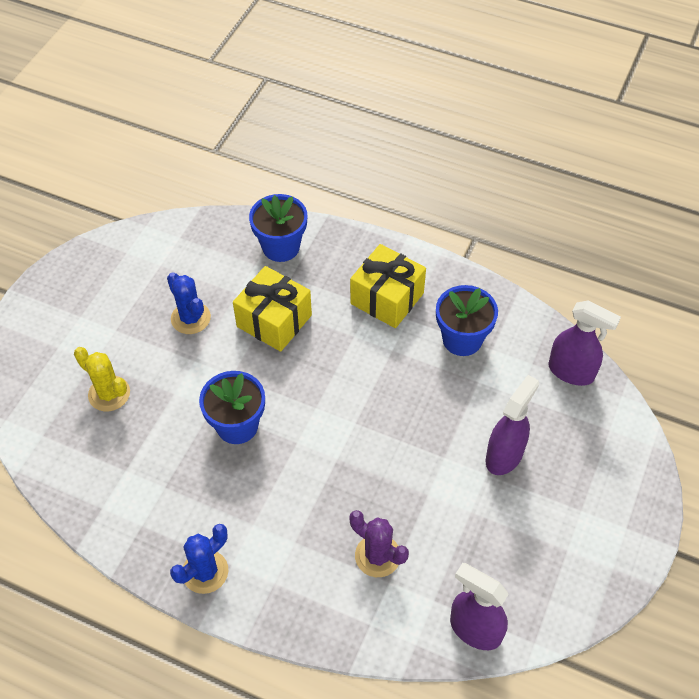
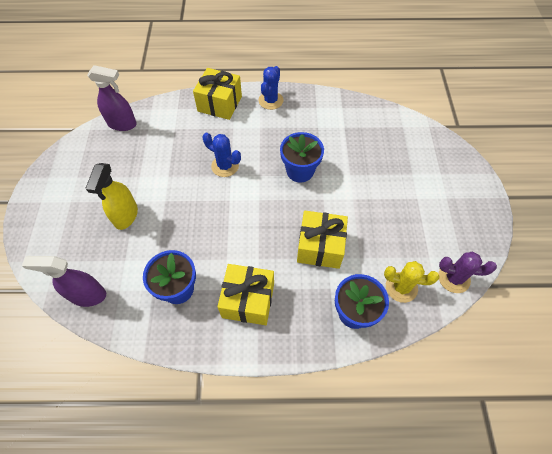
camera: 155 degrees right, 5 degrees up
(109, 394) = (386, 160): yellow cactus -> yellow cactus (401, 287)
(191, 318) = (376, 225): blue cactus -> blue cactus (225, 166)
(293, 603) = (220, 104): none -> yellow gift
(377, 556) = (185, 137): purple cactus -> purple cactus (453, 278)
(504, 455) = (126, 216): purple spray bottle -> yellow spray bottle

